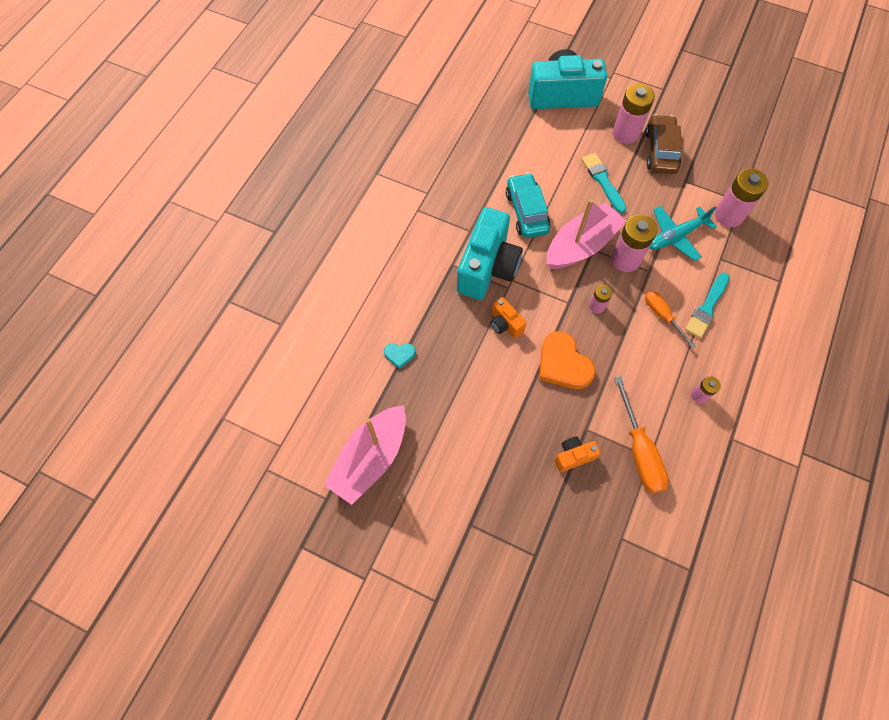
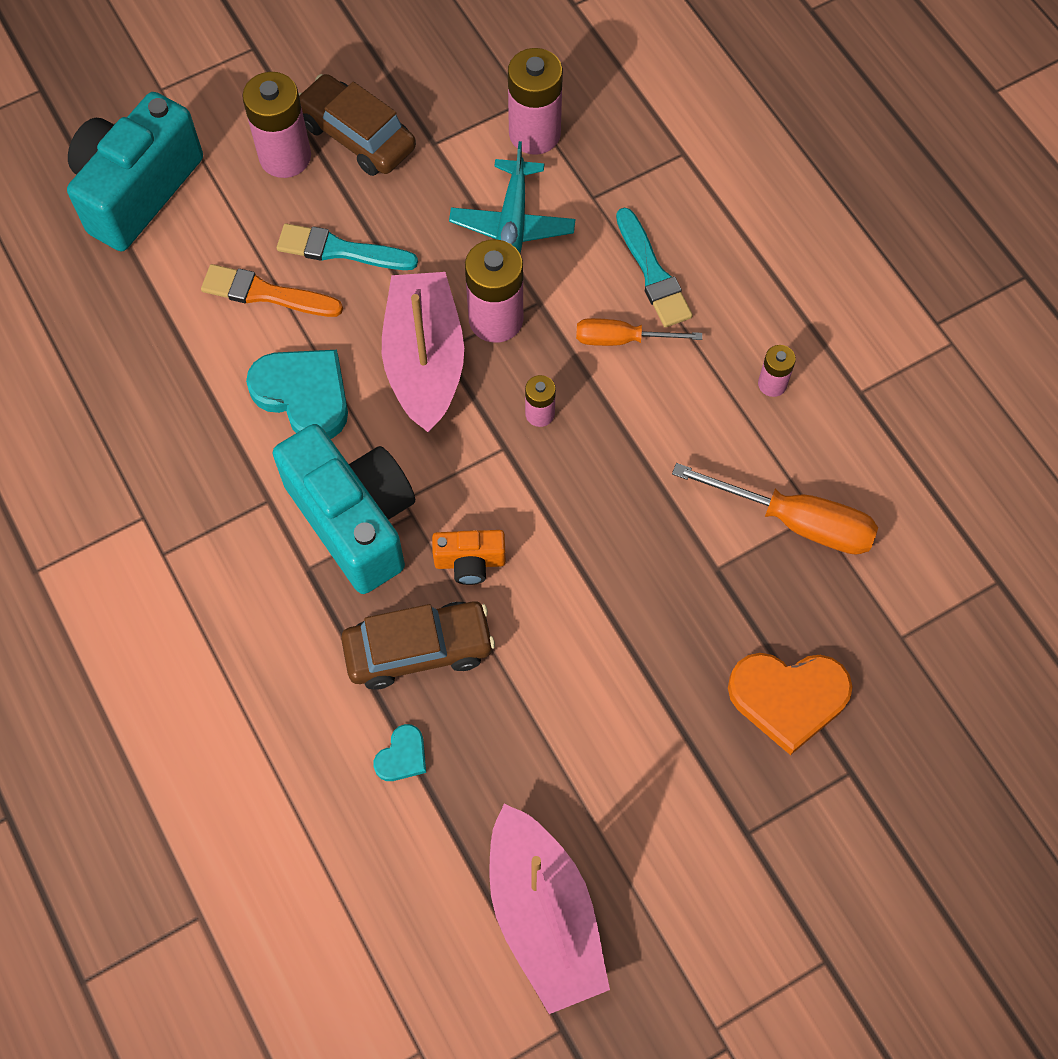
camera: 55 degrees left, 0 degrees up
(450, 330) = (418, 649): none -> brown car
(526, 212) = (304, 395): turquoise car -> turquoise heart
(558, 168) = (265, 293): none -> orange brush
(563, 364) = (595, 526): orange heart -> orange heart (788, 698)
(573, 456) = (744, 615): orange camera -> none

